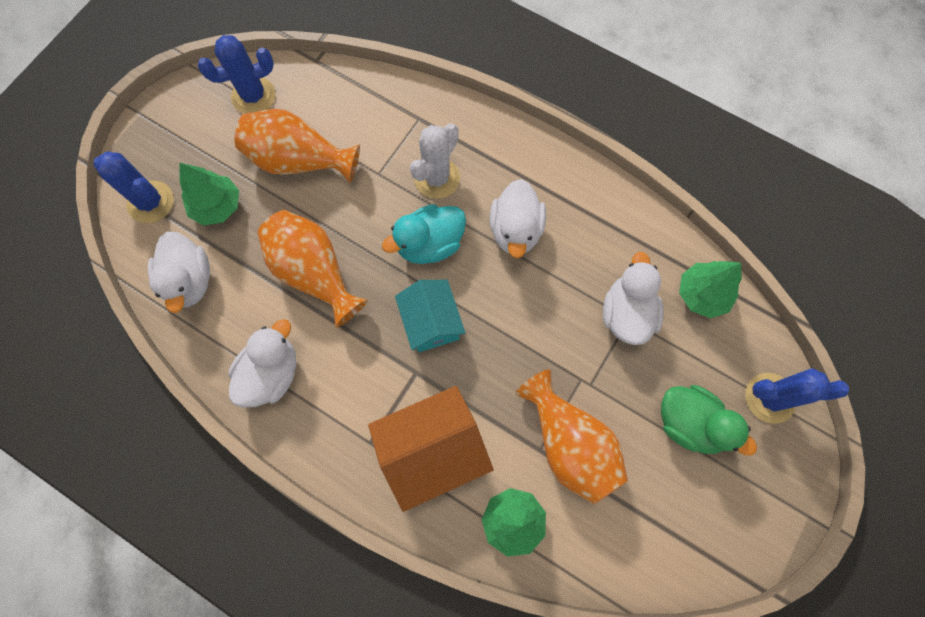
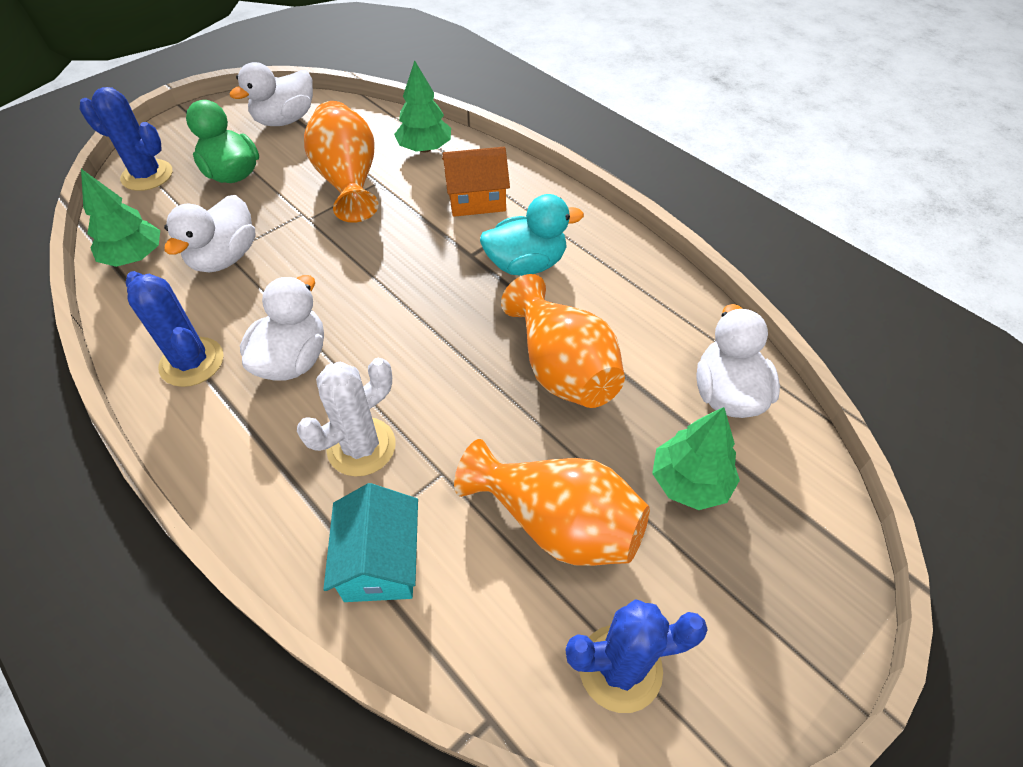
camera: 165 degrees left, 20 degrees down
(151, 202) = (794, 512): blue cactus -> blue cactus (192, 362)
(271, 373) = (628, 283): white duck -> white duck (285, 120)
(429, 244) = (406, 368): turquoise duck -> turquoise duck (526, 264)
(431, 322) = (437, 292): turquoise house -> turquoise house (380, 561)
(432, 450) = (476, 199): orange house -> orange house, size x0.66

